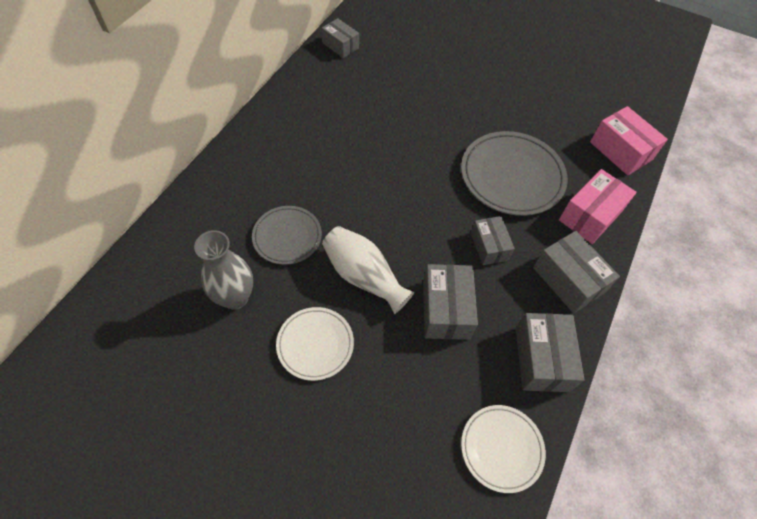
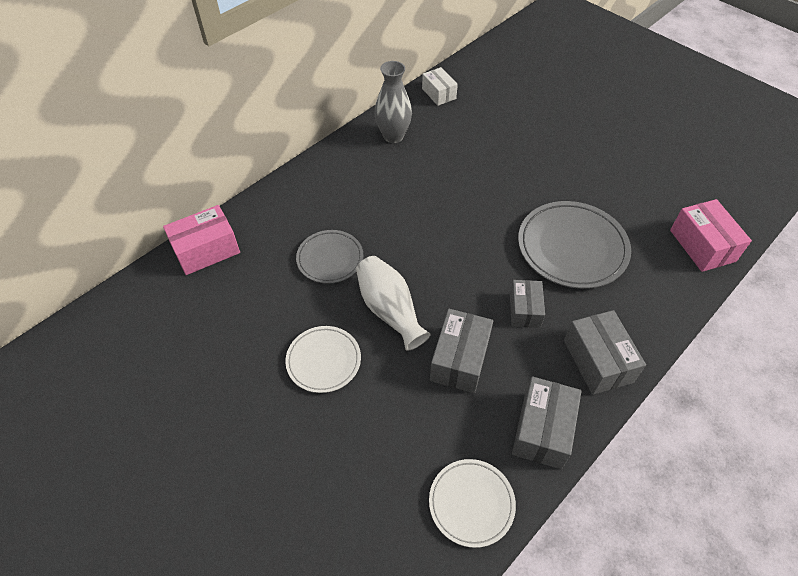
camera: 20 degrees right, 5 degrees down
(235, 297) = (265, 302): grey vase -> grey vase (393, 136)
(340, 45) = (439, 93): grey box -> white box
(590, 216) = (644, 303): pink box -> pink box (206, 250)

